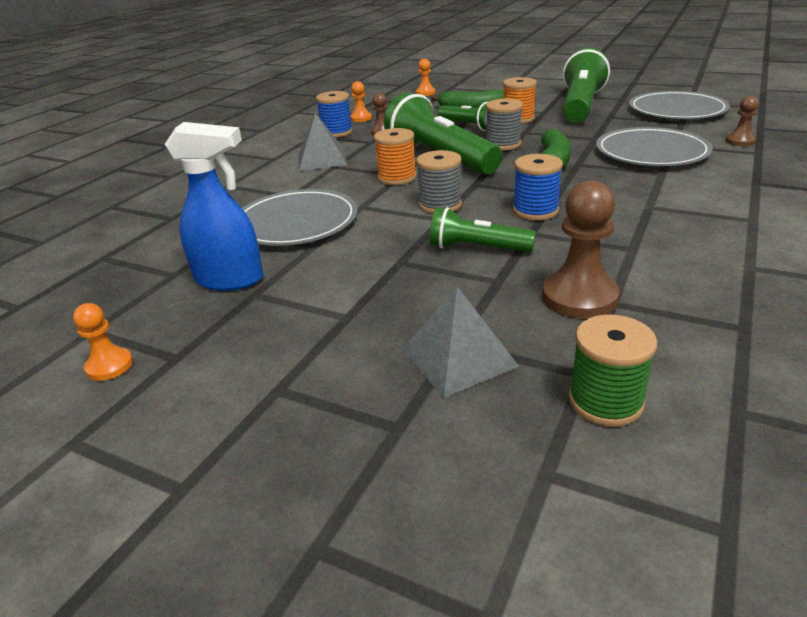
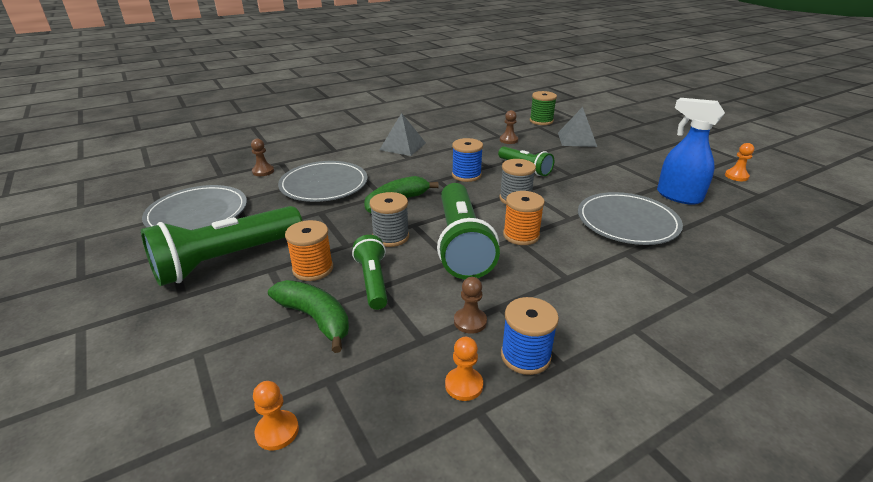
camera: 150 degrees left, 0 degrees up
(322, 159) = (575, 296): grey pyramid -> grey pyramid (403, 146)
(579, 297) = (508, 140): brown pawn -> brown pawn, size x0.56

